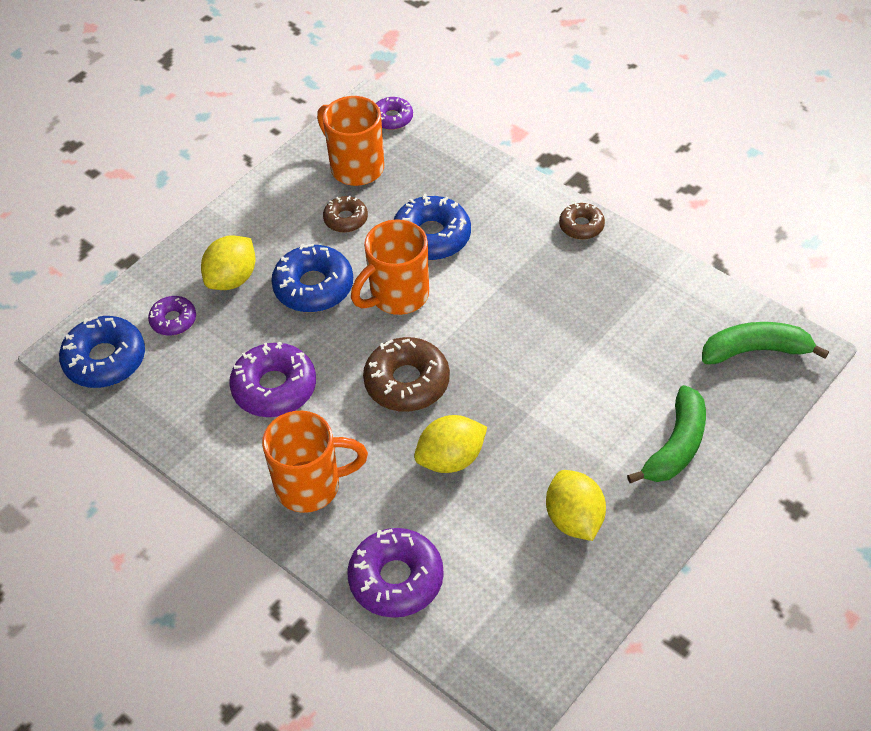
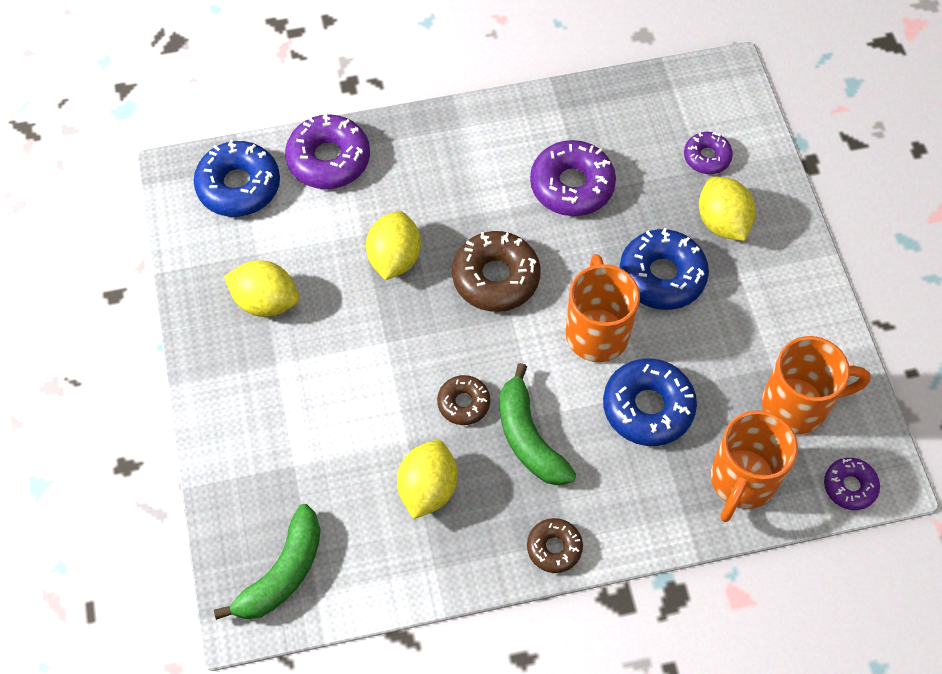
camera: 125 degrees right, 10 degrees up
(105, 360) = (700, 93): blue donut -> blue donut (239, 186)
(310, 486) = (455, 155): orange mug -> orange mug (741, 481)
(346, 219) = (729, 352): brown donut -> brown donut (463, 403)
(613, 313) = (427, 489): none -> yellow lemon
(676, 446) = (256, 424): green banana -> green banana (528, 438)

